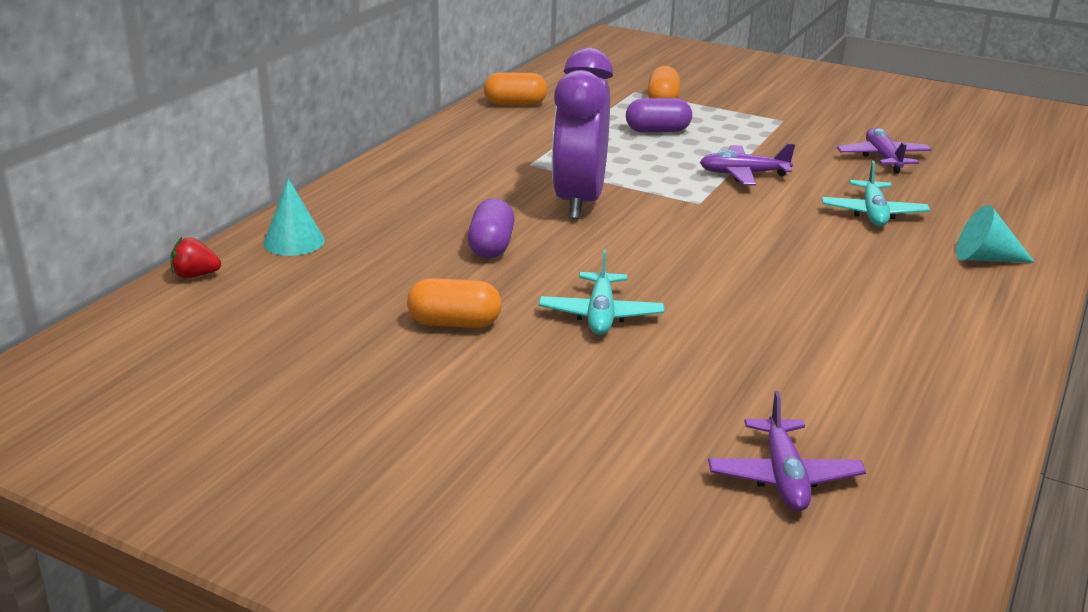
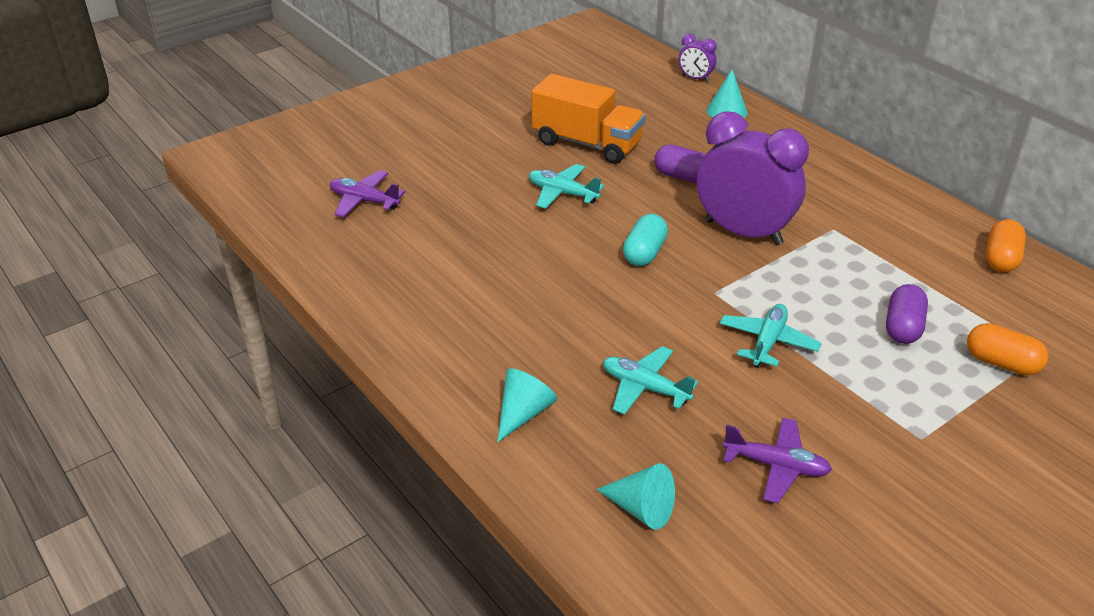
camera: 115 degrees right, 10 degrees up
(195, 275) = (695, 78): red strawberry -> purple clock
(454, 323) = (587, 144): orange capsule -> orange truck
(673, 244) = (644, 253): none -> turquoise capsule
(743, 174) = (768, 342): purple plane -> turquoise plane
(999, 195) = (641, 509): none -> turquoise cone

